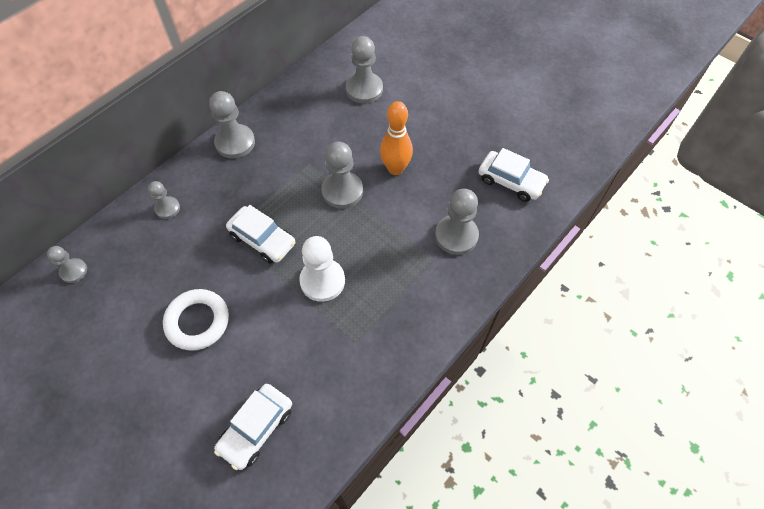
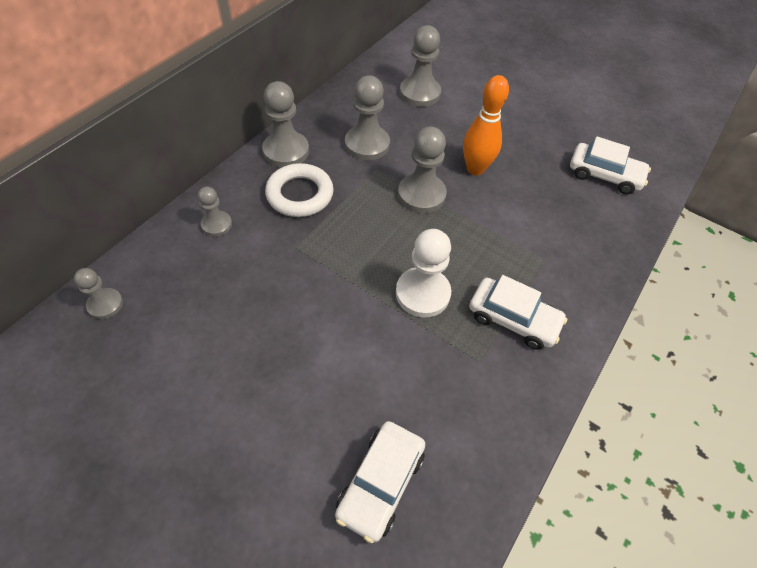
camera: 10 degrees left, 5 degrees down
(197, 321) = (277, 353): white ring -> white ring (300, 194)
(262, 239) = (340, 252): white car -> white car (513, 319)
(456, 236) = (563, 234): grey pawn -> grey pawn (367, 144)

